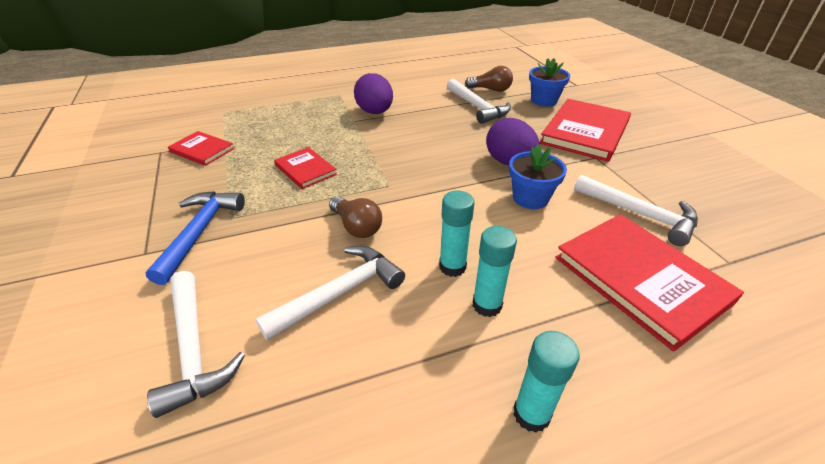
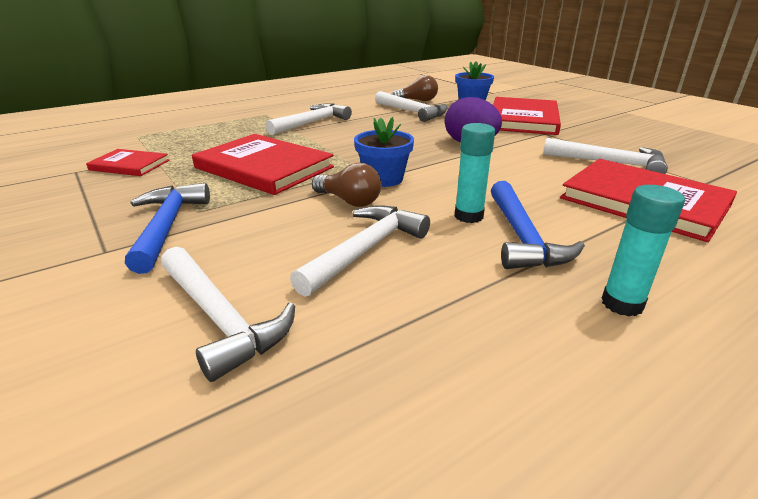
camera: 15 degrees left, 10 degrees down
(305, 170) = (263, 168): red book -> red book, size x1.87
(375, 112) = (312, 123): purple egg -> white hammer
(487, 305) = (522, 237): turquoise glue stick -> blue hammer
(530, 198) = (507, 163): blue flower pot -> blue flower pot (383, 179)

